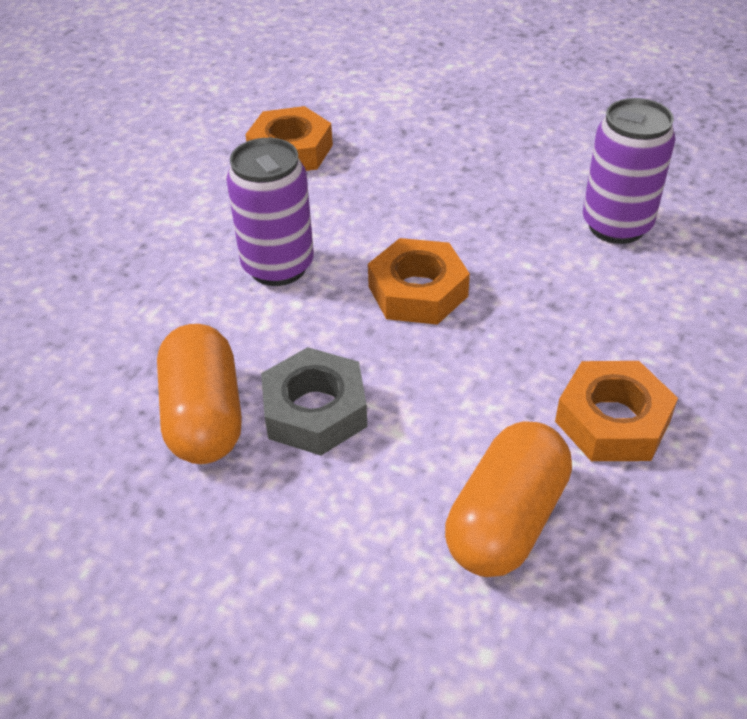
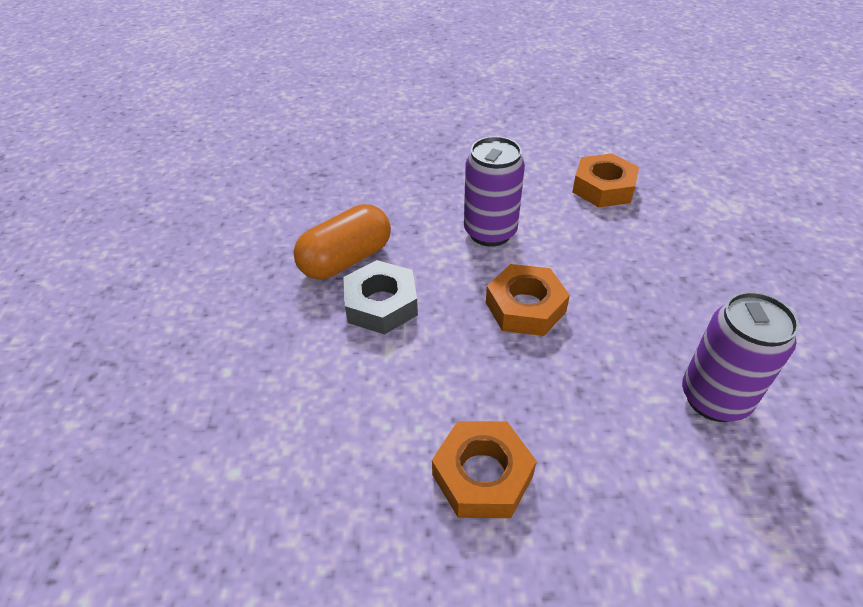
camera: 60 degrees right, 0 degrees up
(506, 520) = (347, 442): orange capsule -> none

